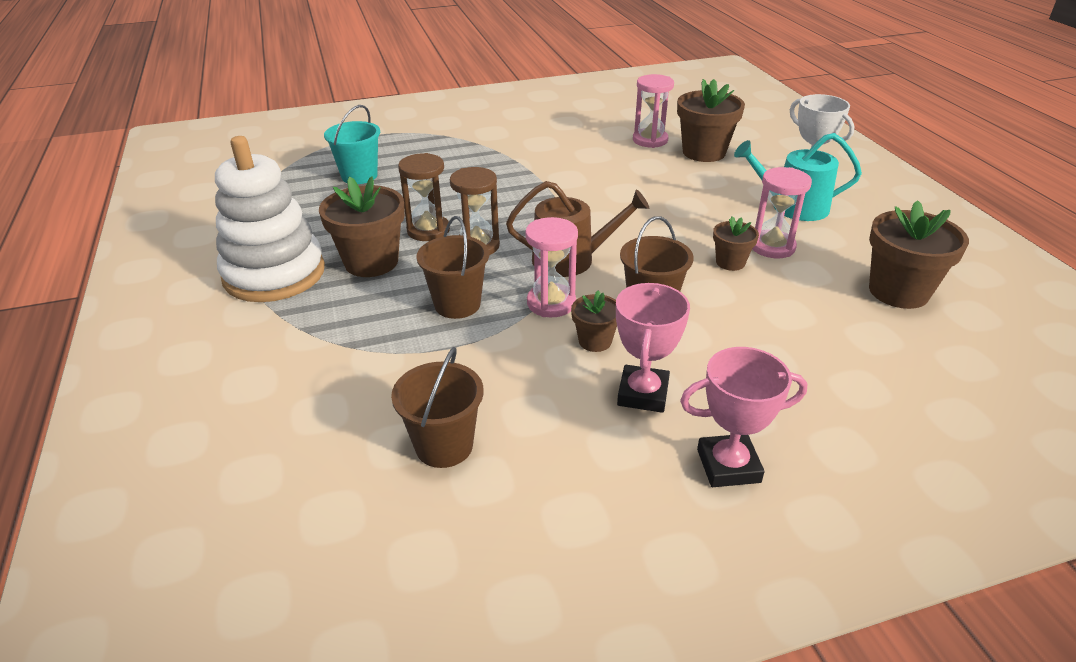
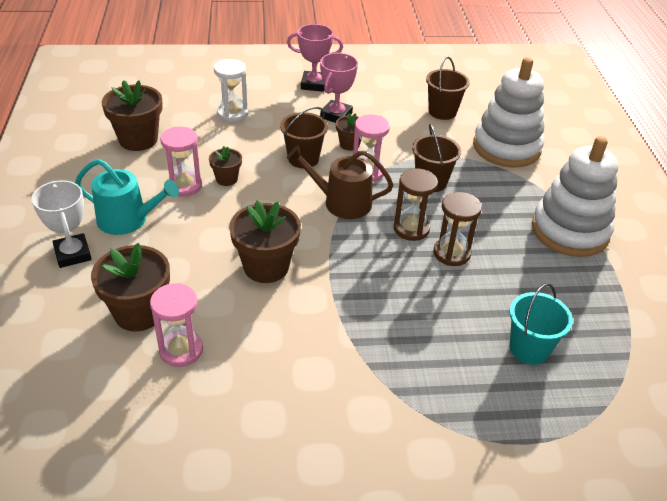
camera: 170 degrees left, 5 degrees up
(328, 385) = (506, 147): none -> white stacking toy
(371, 262) = (496, 228): brown flower pot -> brown flower pot (266, 267)
(816, 361) = (232, 113): none -> white hourglass

